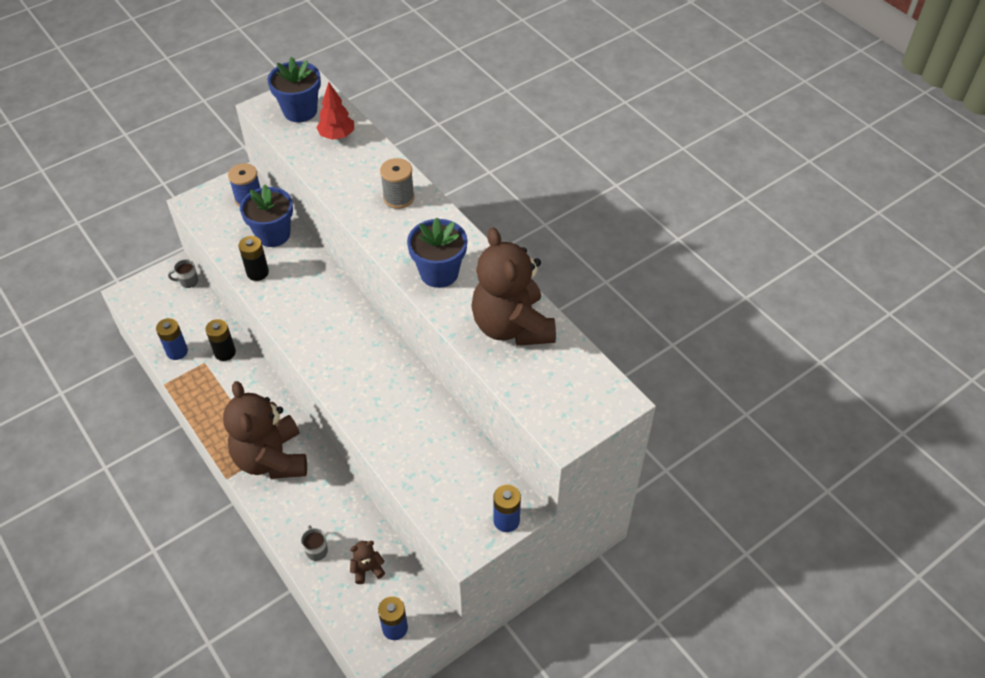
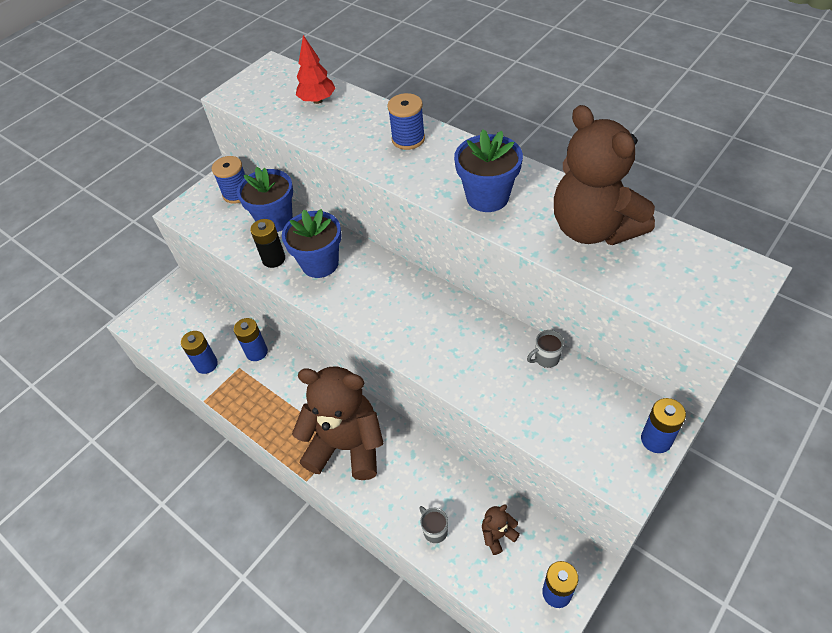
camera: 10 degrees left, 0 degrees up
(188, 281) = (194, 294): grey mug -> grey mug (546, 358)
(225, 352) = (256, 352): black battery -> blue battery
(271, 459) = (347, 446): brown teddy bear -> brown teddy bear turned 135 degrees clockwise
(300, 111) = (269, 88): blue flower pot -> blue flower pot (320, 263)
(398, 198) = (408, 139): grey spool -> blue spool

